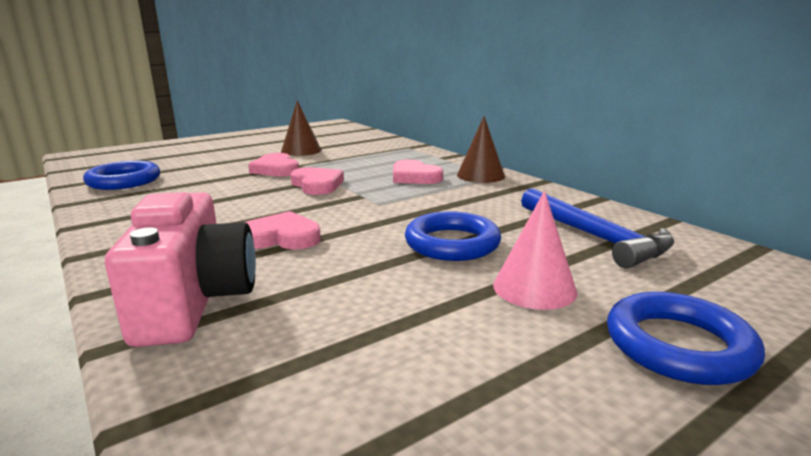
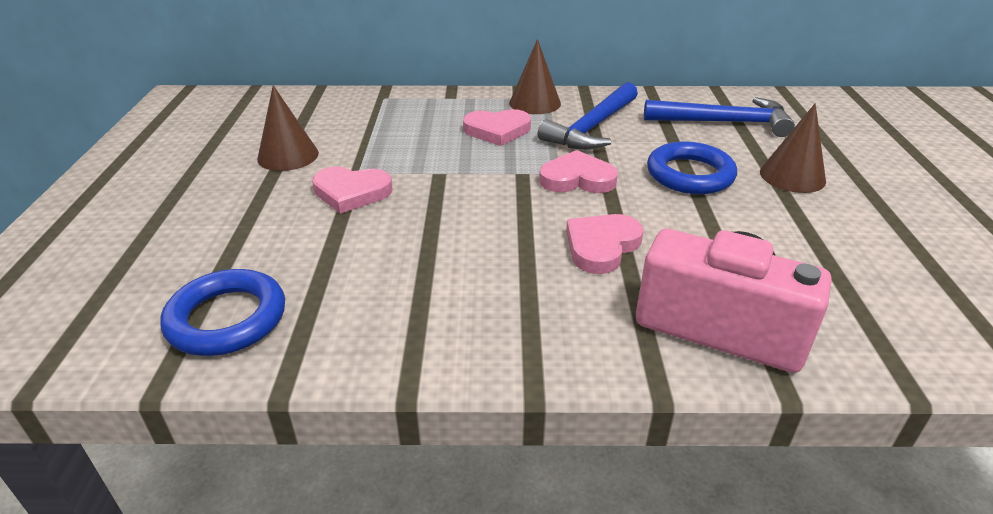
camera: 55 degrees left, 15 degrees up
(317, 185) = (454, 185): pink heart -> pink heart (577, 179)
(474, 197) = (592, 127): none -> blue hammer
(534, 288) = (792, 176): pink cone -> brown cone
(678, 345) = (888, 168): blue ring -> none

